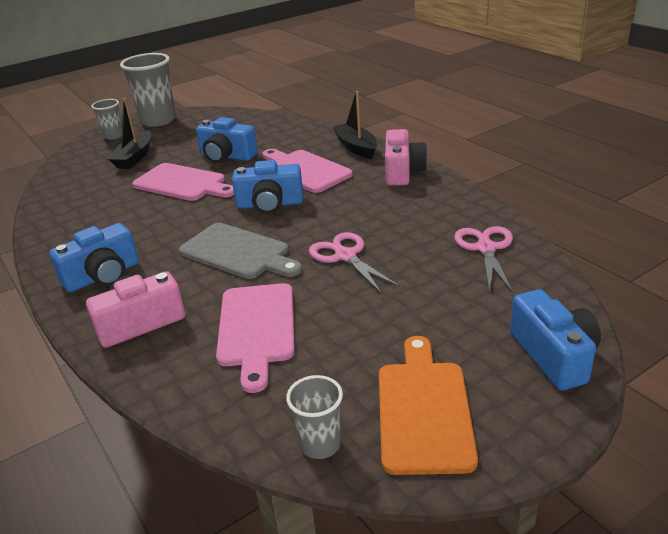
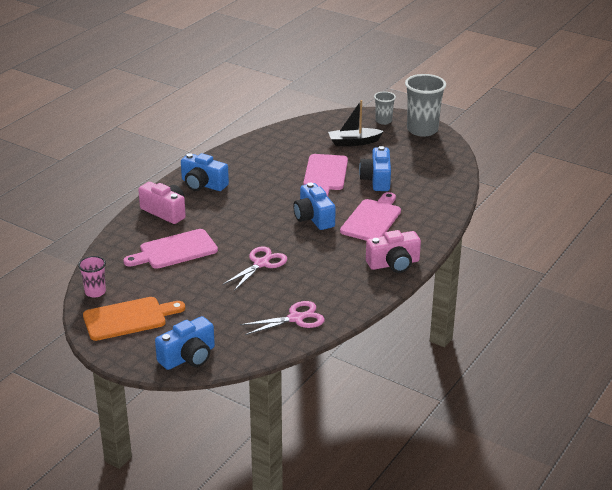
camera: 65 degrees right, 0 degrees up
(238, 252) = (247, 222): grey cutting board -> none
(320, 444) = (95, 292): grey cup -> pink cup
(356, 147) = (426, 233): black boat -> none

